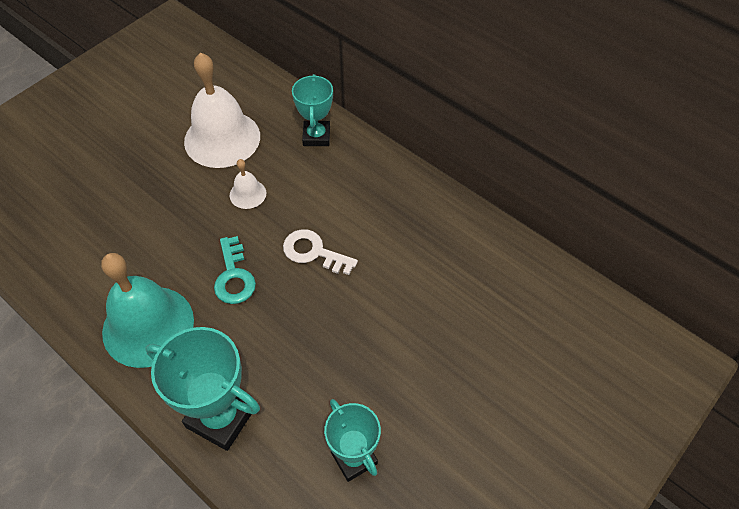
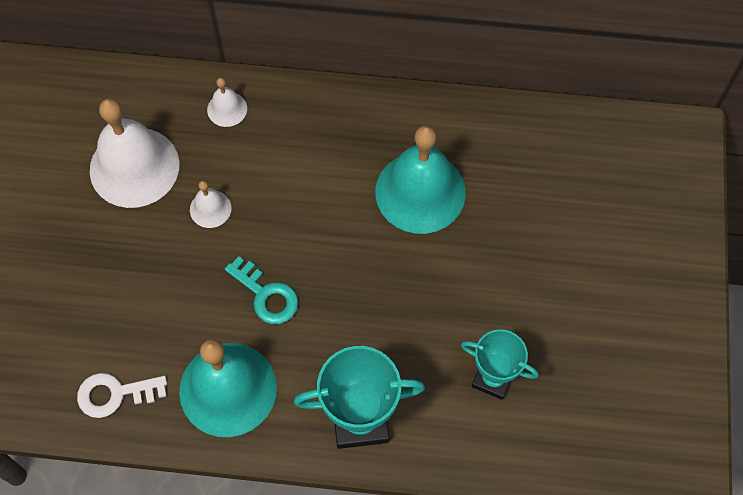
camera: 35 degrees left, 10 degrees up
(314, 252) = (320, 227): white key -> white key (115, 394)
(316, 136) = (227, 109): turquoise trophy -> white bell
(411, 273) = (420, 192): none -> turquoise bell

